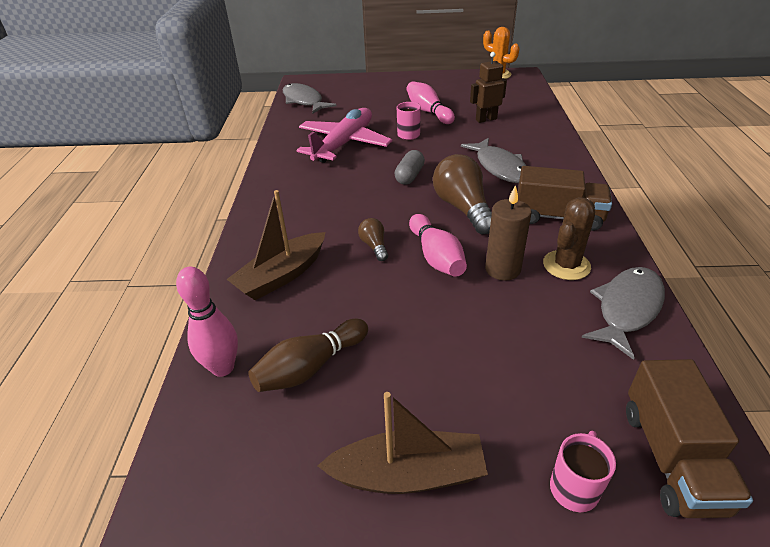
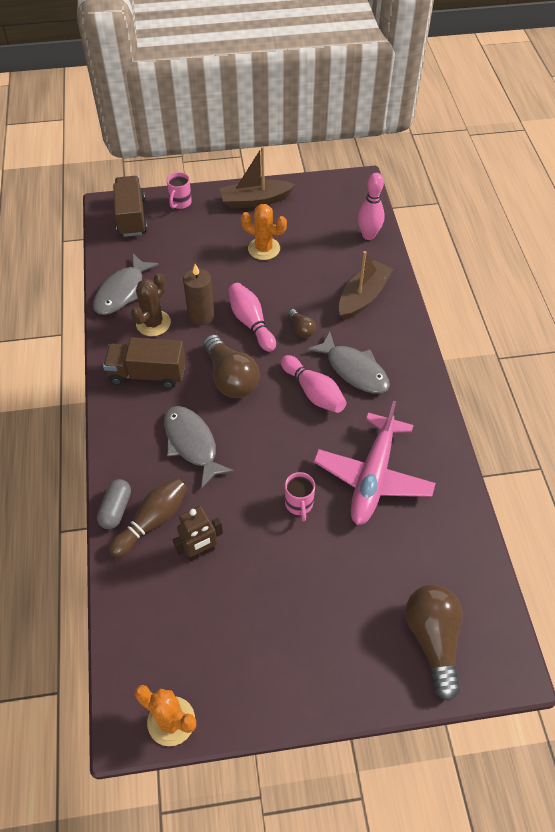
camera: 170 degrees right, 15 degrees up
(304, 101) = (471, 591): grey fish -> grey fish (353, 370)
(310, 367) = (318, 240): brown bowling pin -> brown bowling pin (152, 521)
(339, 89) = (433, 640): none -> brown light bulb
(405, 359) = (264, 249): none -> orange cactus
(409, 176) = (286, 421): grey capsule -> grey capsule (116, 509)
(428, 112) = (280, 568): pink bowling pin -> pink bowling pin (313, 392)

